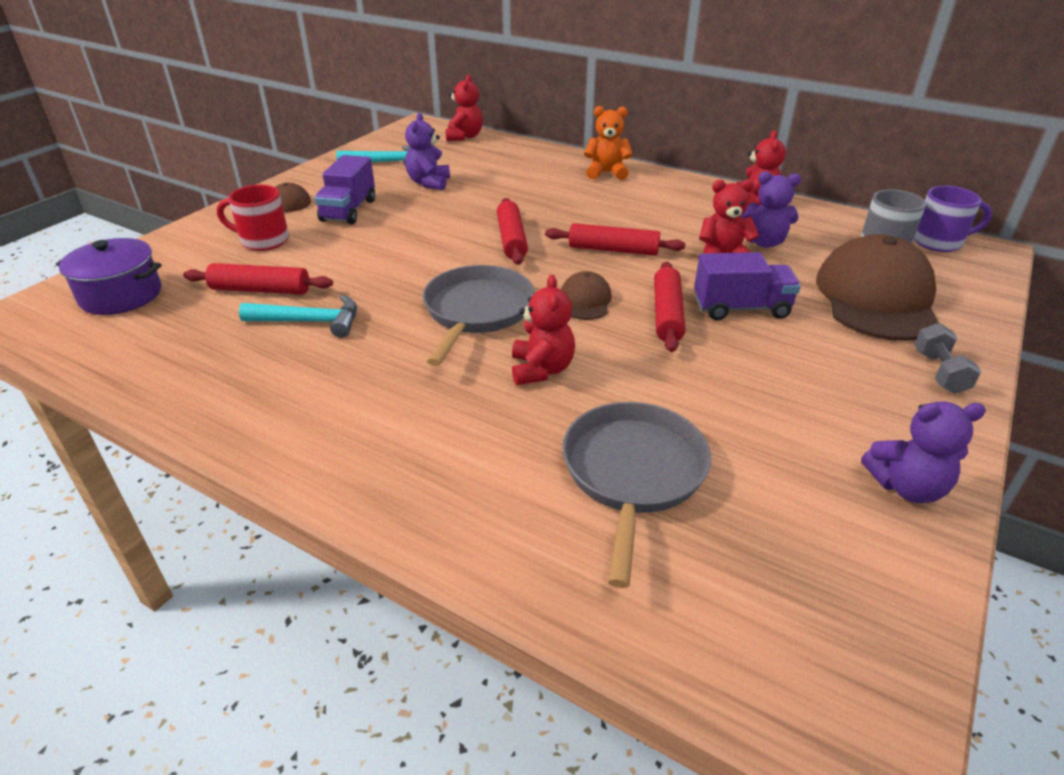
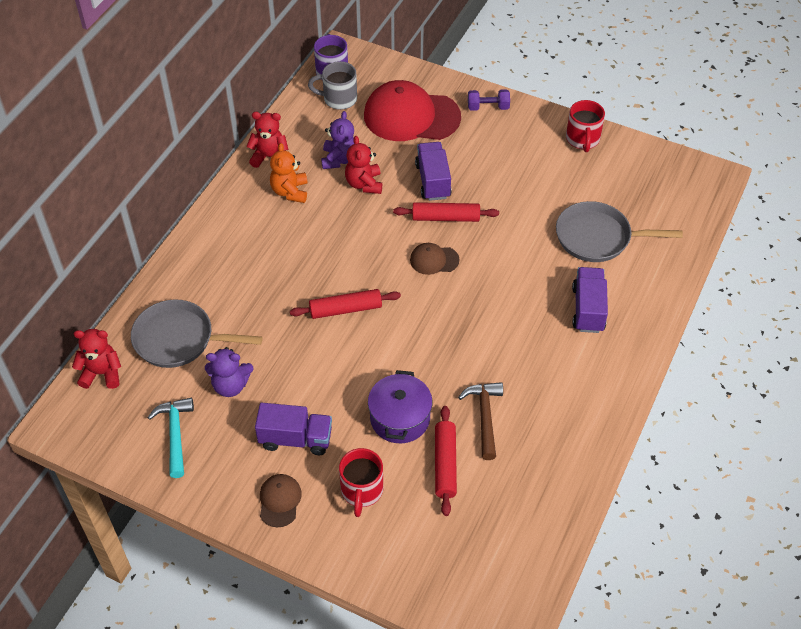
camera: 95 degrees left, 15 degrees up
(121, 295) = (466, 565): purple pot -> purple pot (400, 418)
(310, 322) = (484, 417): turquoise hammer -> brown hammer
(465, 439) = (588, 309): none -> purple truck
(477, 312) = (457, 319): grey pan -> grey pan (179, 339)
(541, 369) = (517, 279): red teddy bear -> none
(606, 173) = (207, 250): orange teddy bear -> orange teddy bear (290, 191)
(613, 250) = (358, 245): red rolling pin -> none
(876, 298) = (411, 116): brown cap -> red cap
(906, 487) = (582, 139): purple teddy bear -> red mug
(939, 372) = (488, 107): grey dumbbell -> purple dumbbell

